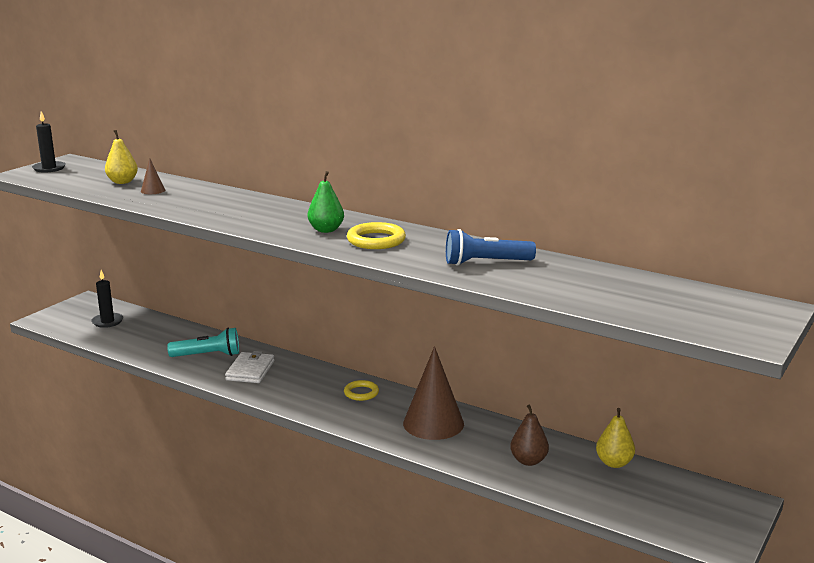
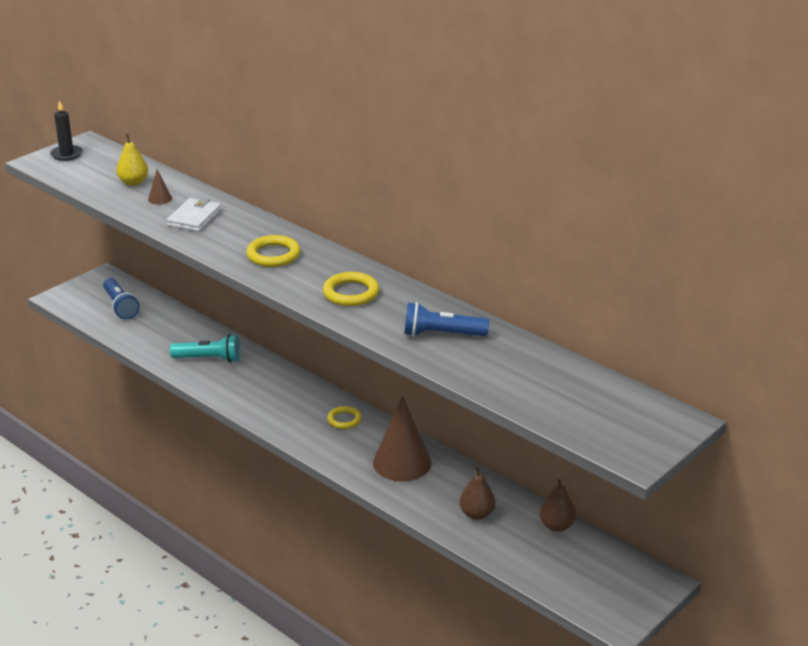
camera: 10 degrees right, 10 degrees up
(107, 322) = (120, 306): black candle -> blue flashlight
(250, 370) = (245, 382): white wallet -> white wallet (195, 218)
(284, 220) = (273, 255): none -> yellow ring
(326, 230) = (309, 273): green pear -> none
(614, 463) = (556, 526): yellow pear -> brown pear

